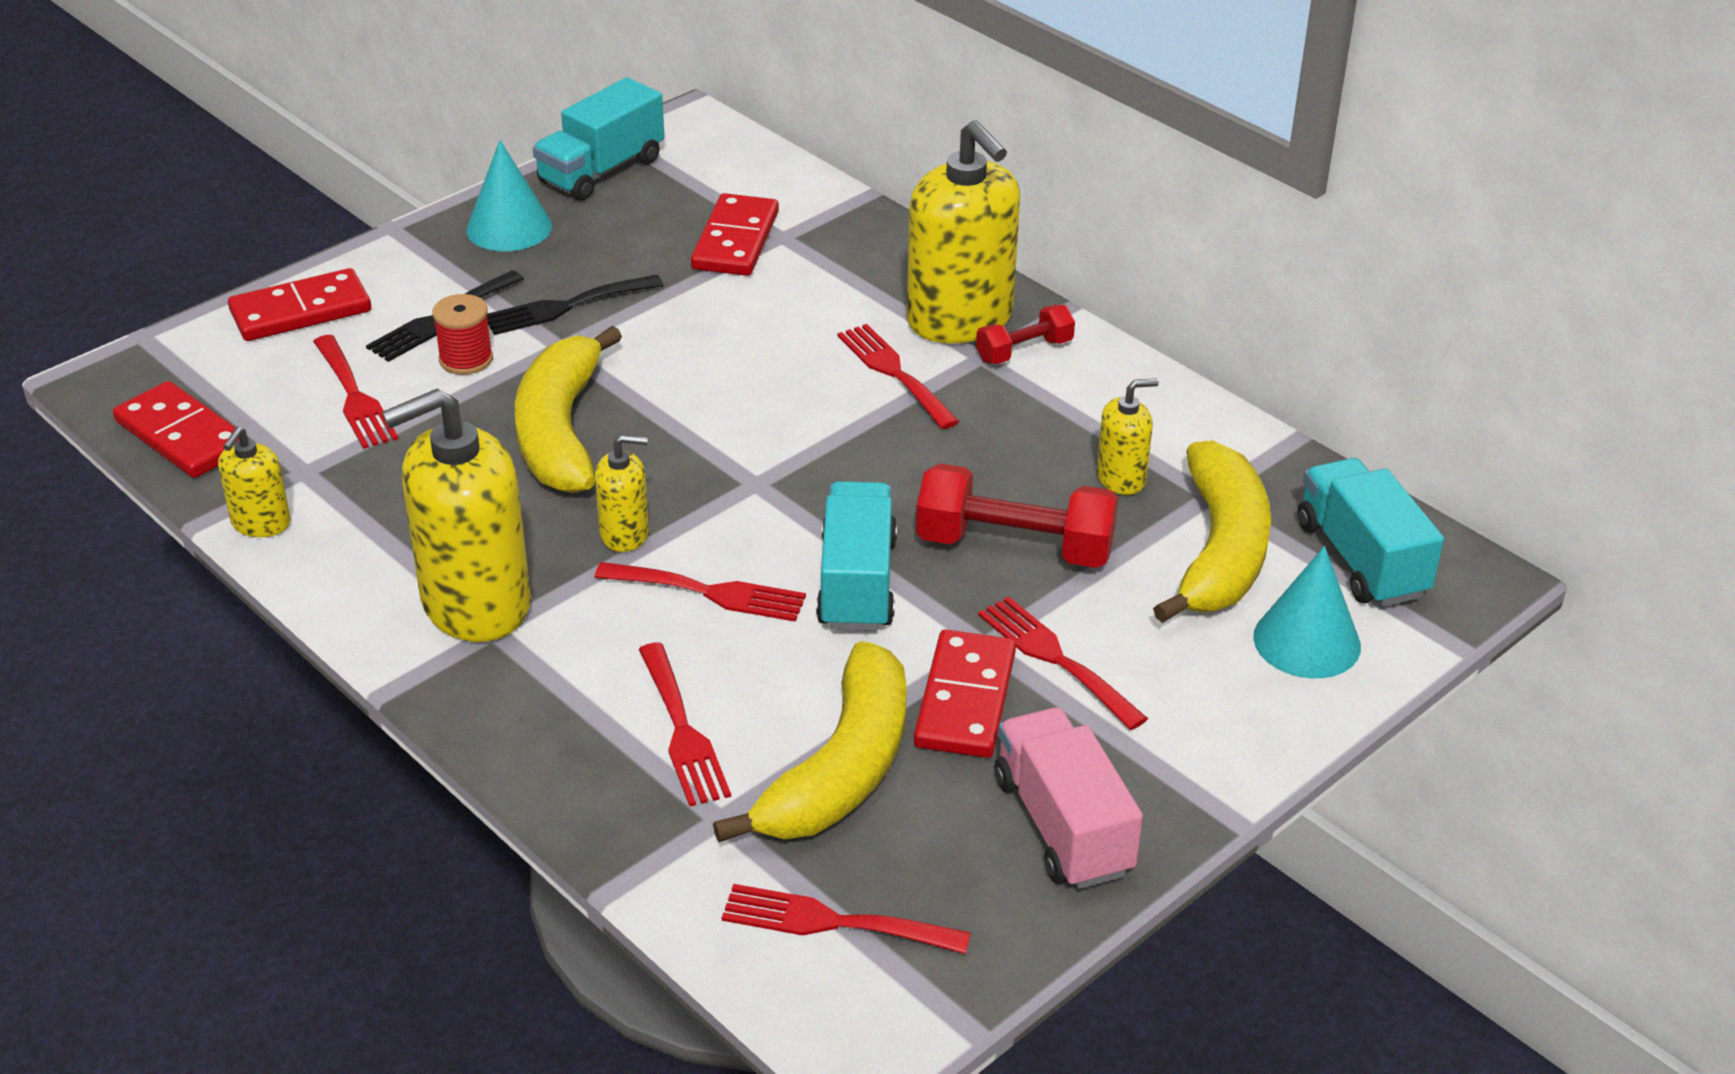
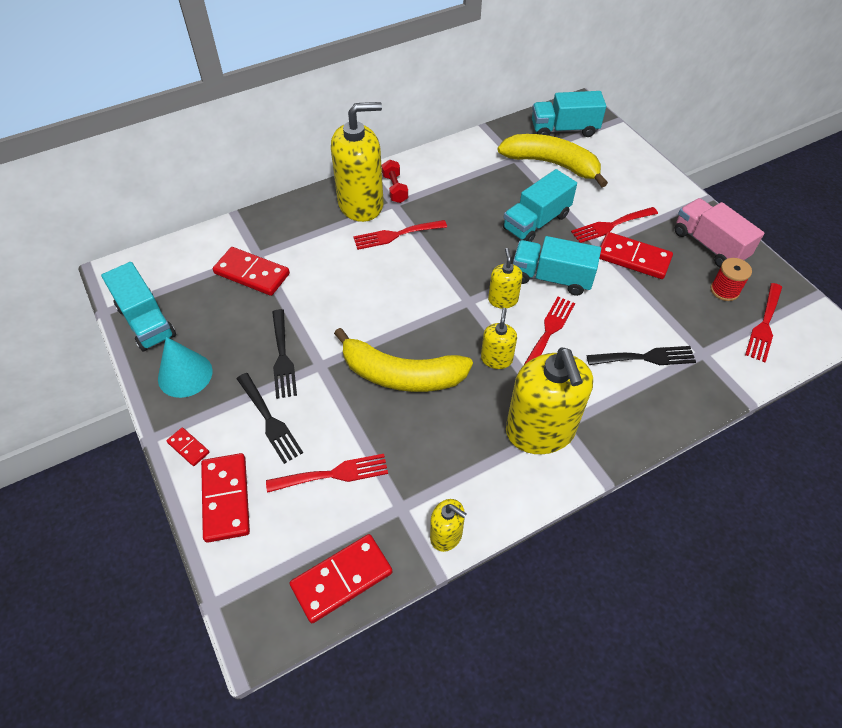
camera: 75 degrees left, 15 degrees up
(380, 261) = (188, 447): none -> red domino
(466, 359) = (316, 412): red spool -> red spool (724, 290)
(682, 731) = (645, 357): red fork -> black fork
(841, 770) = (674, 306): yellow banana -> none
(1014, 546) = (536, 222): red dumbbell -> turquoise truck
(1063, 826) = (709, 245): pink truck -> pink truck turned 60 degrees clockwise
(1121, 478) = (497, 180): yellow soap dispenser -> yellow soap dispenser (503, 300)
(1307, 641) = (609, 155): turquoise cone -> none

